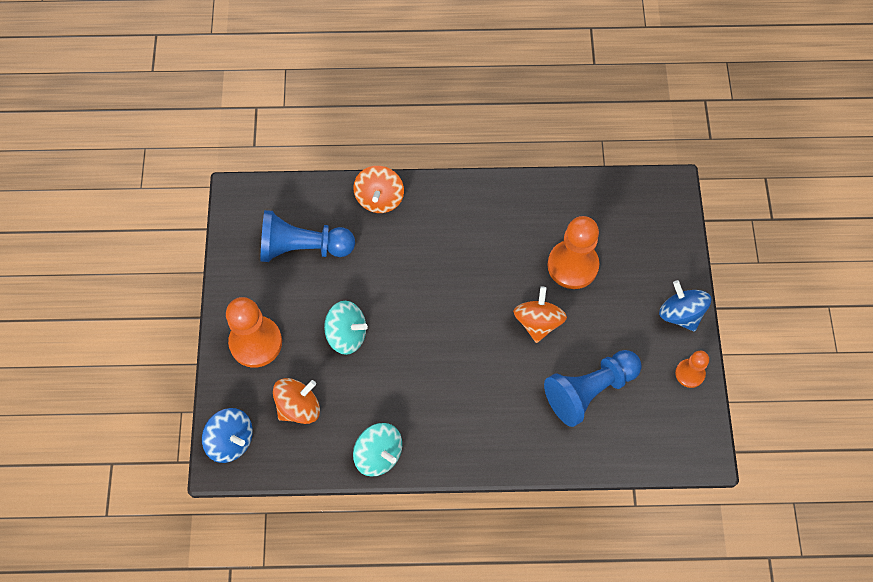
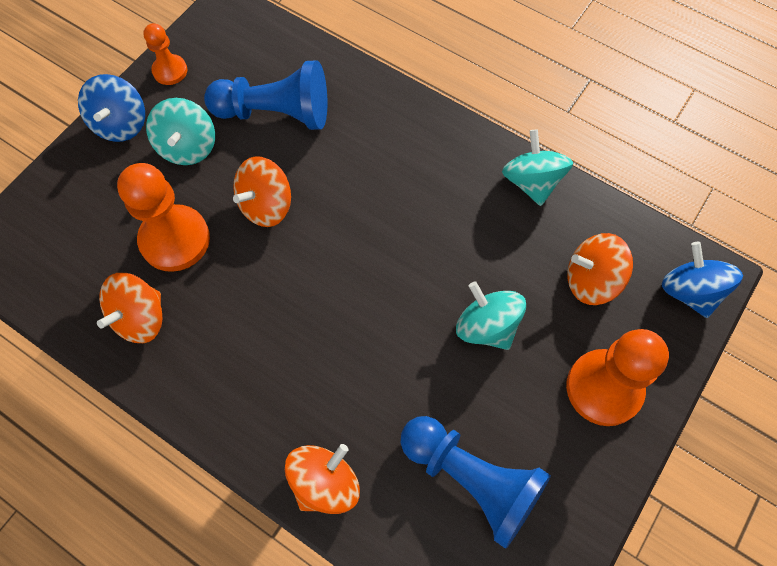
camera: 145 degrees left, 0 degrees up
(549, 212) = (140, 318): none -> orange spinning top
(623, 327) = (188, 147): none -> turquoise spinning top

